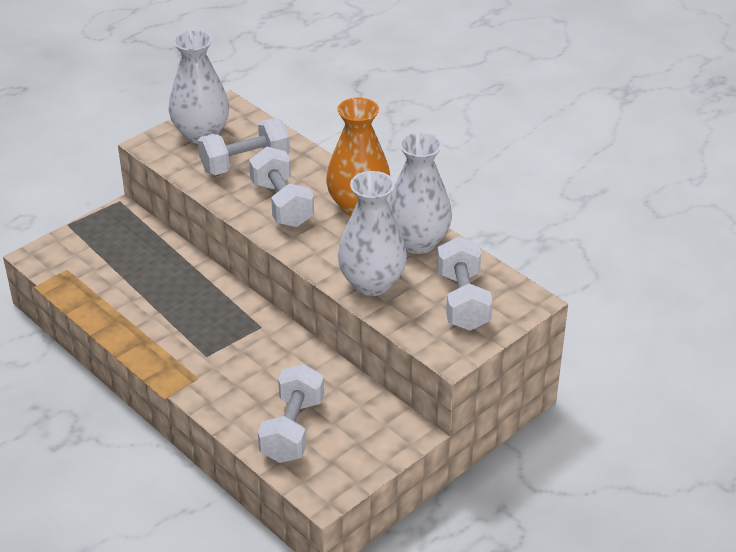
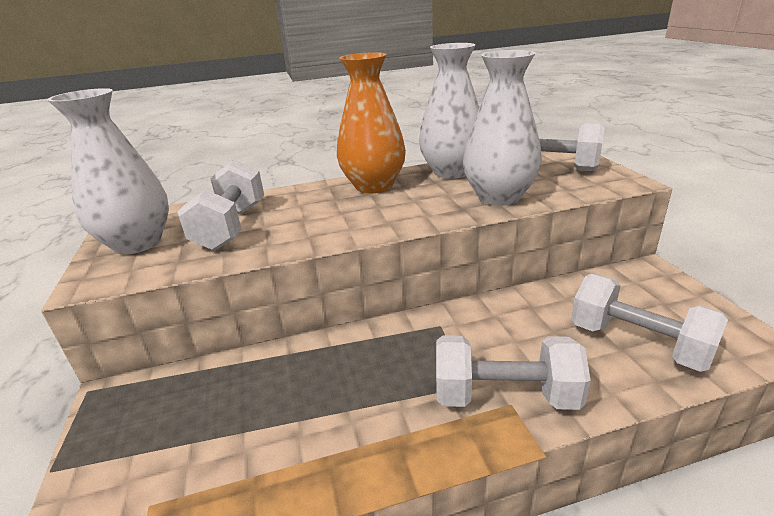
camera: 60 degrees left, 10 degrees down
(282, 204) = (327, 219): white dumbbell -> white dumbbell (505, 396)

